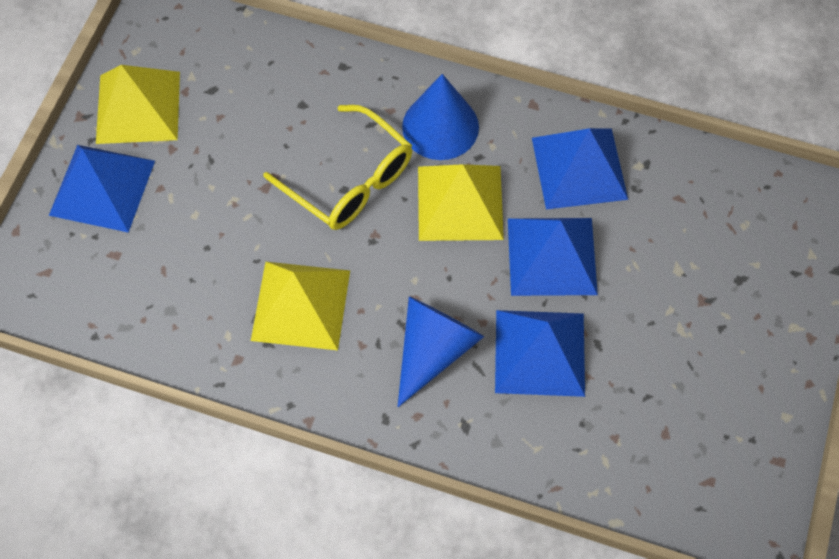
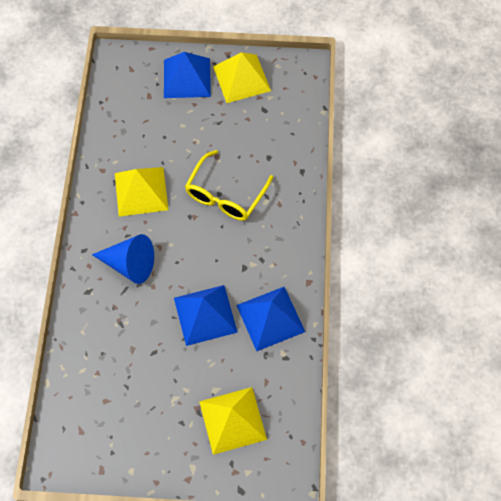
camera: 75 degrees right, 0 degrees up
(440, 126) = (276, 233): blue cone -> none
(460, 202) = (227, 256): yellow pyramid -> yellow pyramid (232, 420)
(540, 352) = (141, 321): blue pyramid -> none

